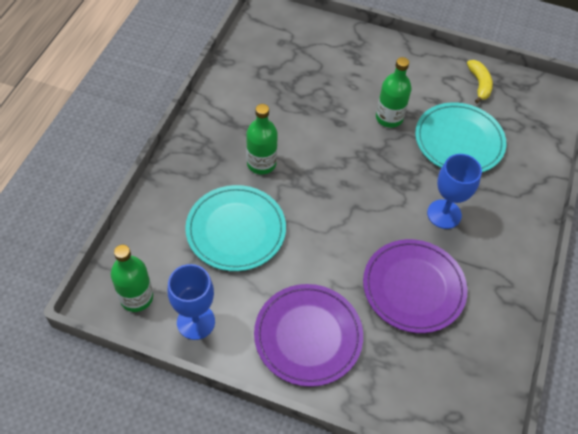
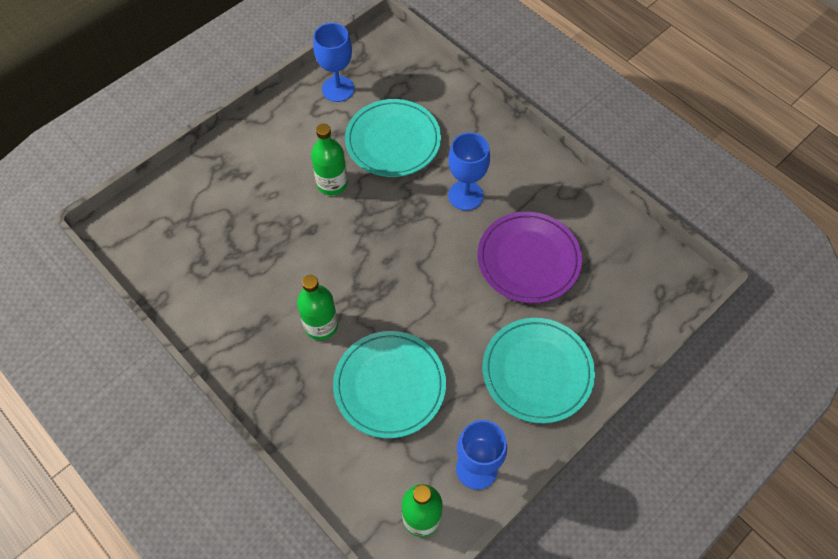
camera: 60 degrees left, 5 degrees up
(308, 336) = (537, 371): purple plate -> turquoise plate
(479, 84) = (338, 89): yellow banana -> blue goblet

